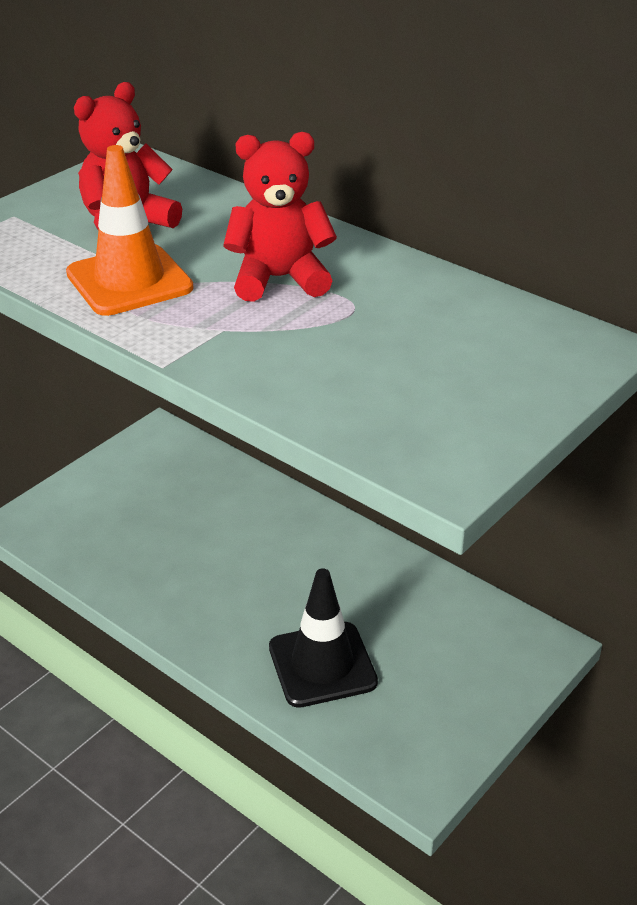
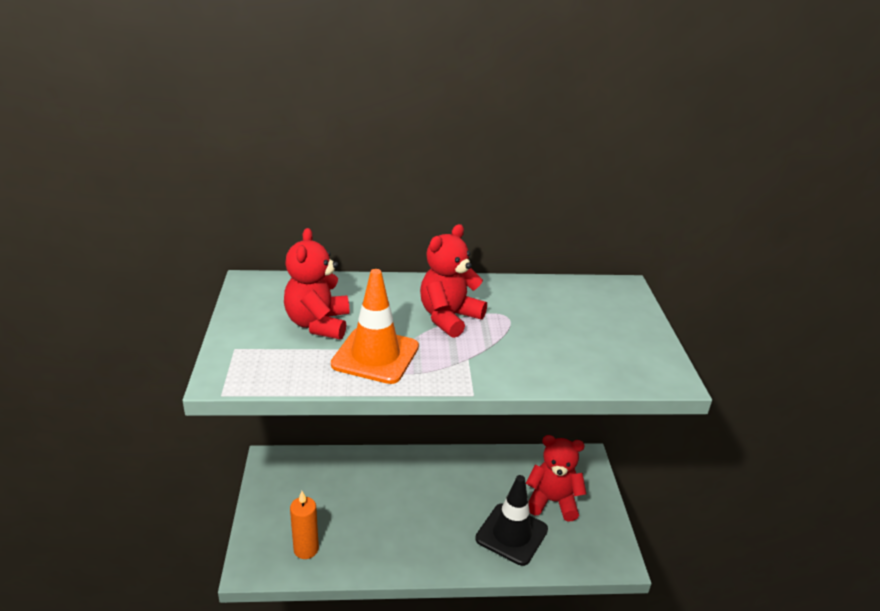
camera: 45 degrees left, 5 degrees down
(88, 538) = (306, 549): none -> orange candle
(425, 664) = (552, 501): none -> red teddy bear

